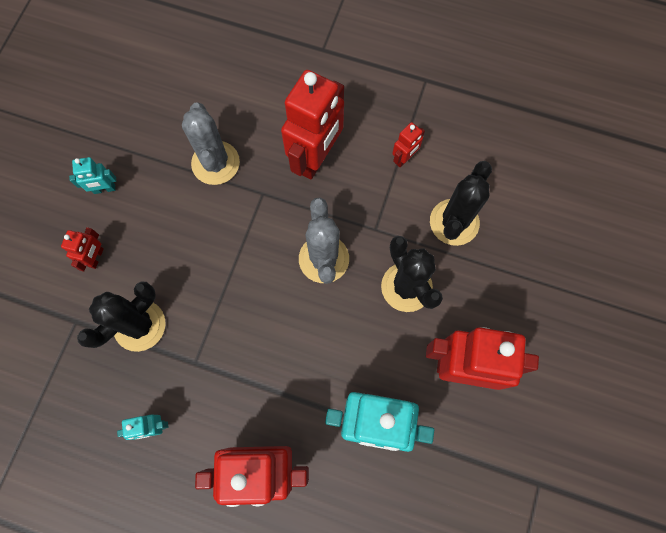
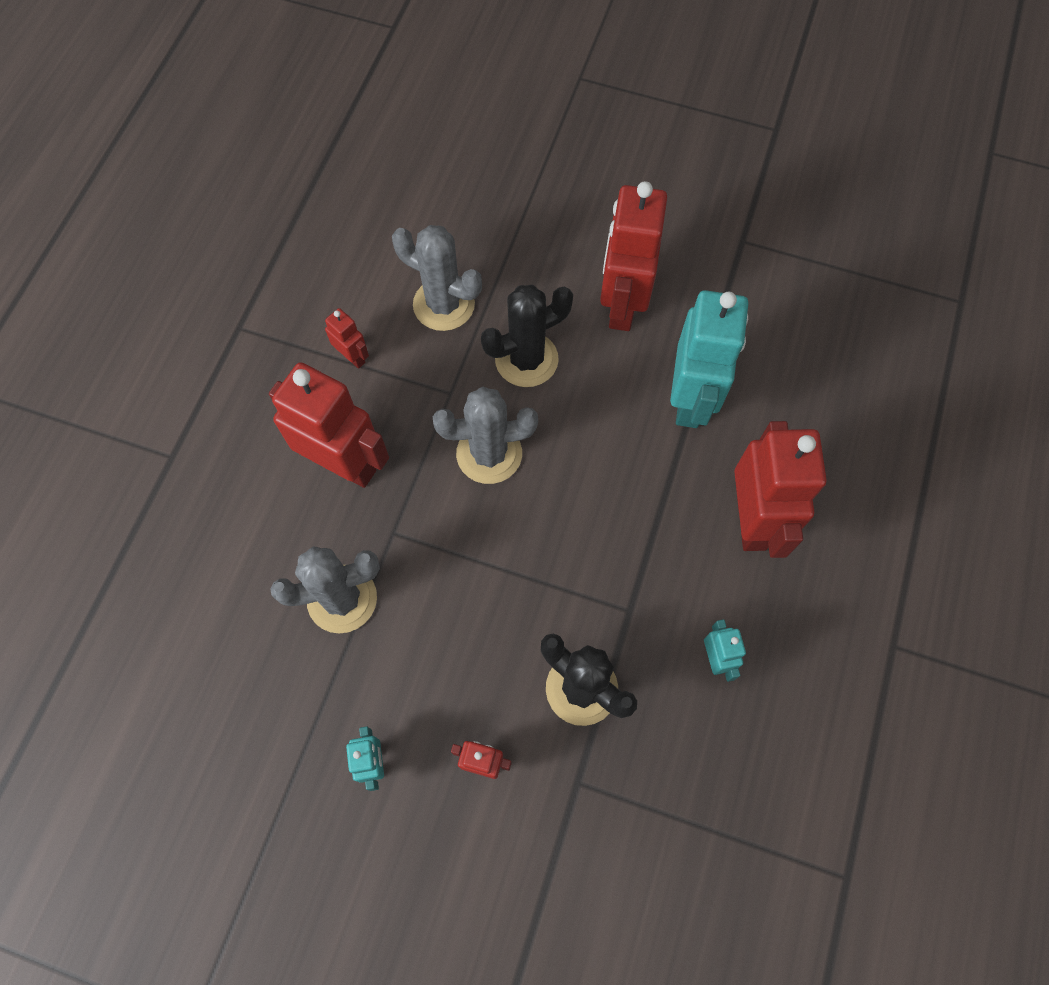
camera: 90 degrees left, 5 degrees down
(454, 222) = (444, 304): black cactus -> grey cactus

